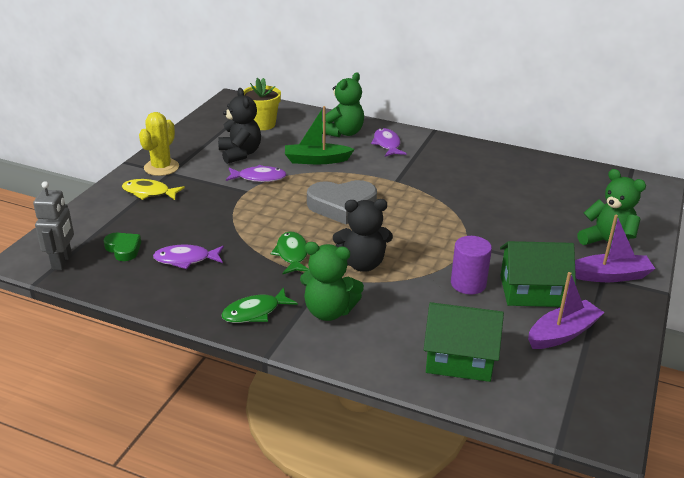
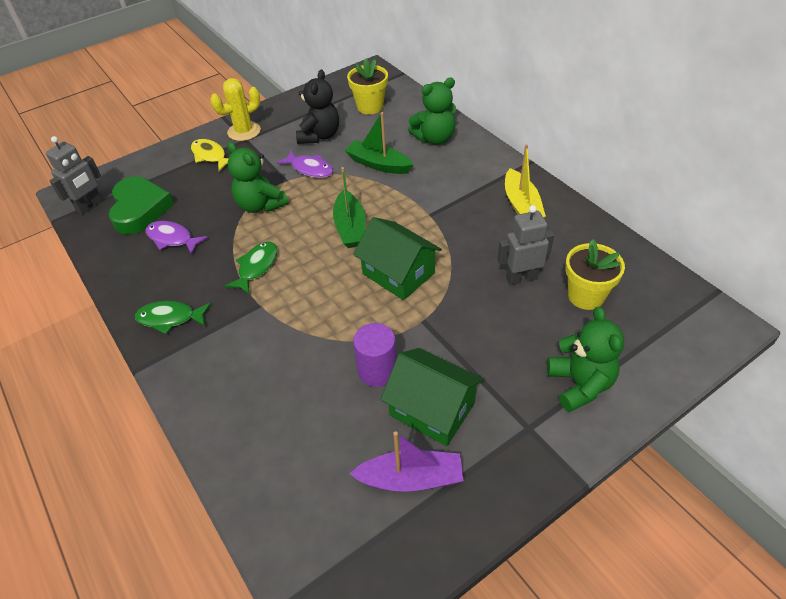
camera: 35 degrees right, 15 degrees up
(123, 249) = (140, 209): green heart -> green heart, size x1.84
(329, 311) = (226, 345): green teddy bear -> green teddy bear (260, 205)
(342, 206) = (350, 227): grey heart -> green boat
(362, 264) = (304, 303): black teddy bear -> none
(387, 144) = (464, 166): purple fish -> none
(457, 157) = (521, 205): none -> yellow boat
(459, 358) = (283, 456): green house -> green house (398, 273)
(506, 199) = (521, 278): none -> grey robot
(558, 196) = (586, 296): none -> yellow flower pot
(610, 276) = (538, 429): purple boat -> none

